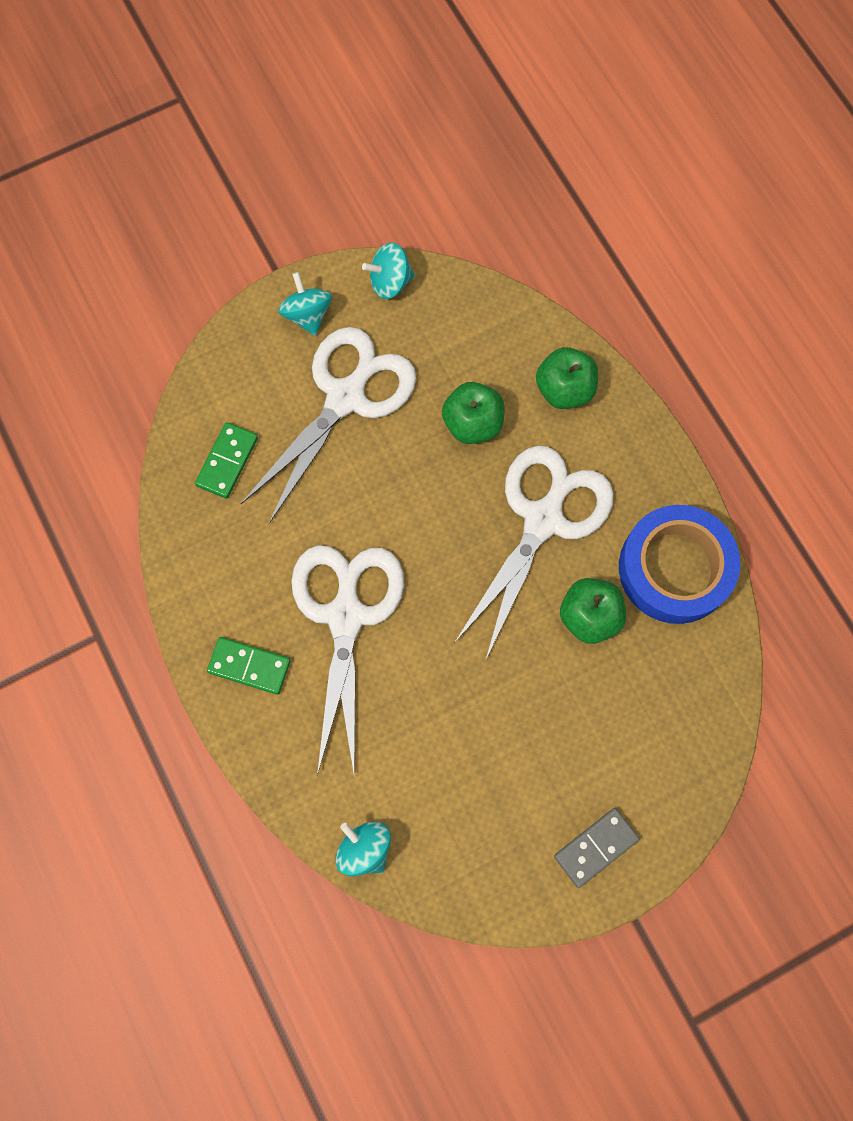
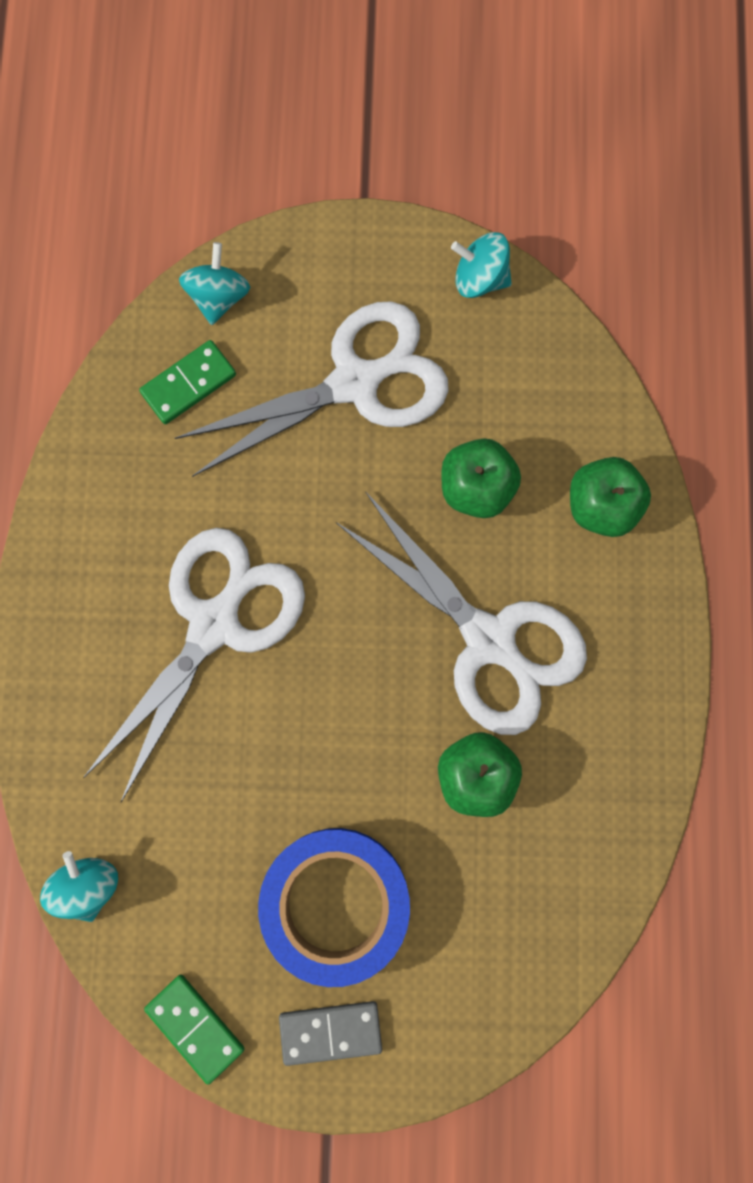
camera: 30 degrees right, 5 degrees up
(249, 666) = (83, 619): green domino -> green domino (195, 1027)
(307, 315) = (368, 267): turquoise spinning top -> turquoise spinning top (218, 297)
(542, 520) = (489, 639): white scissors -> white scissors turned 75 degrees clockwise
(674, 568) = (603, 777): blue tape -> blue tape (335, 902)

